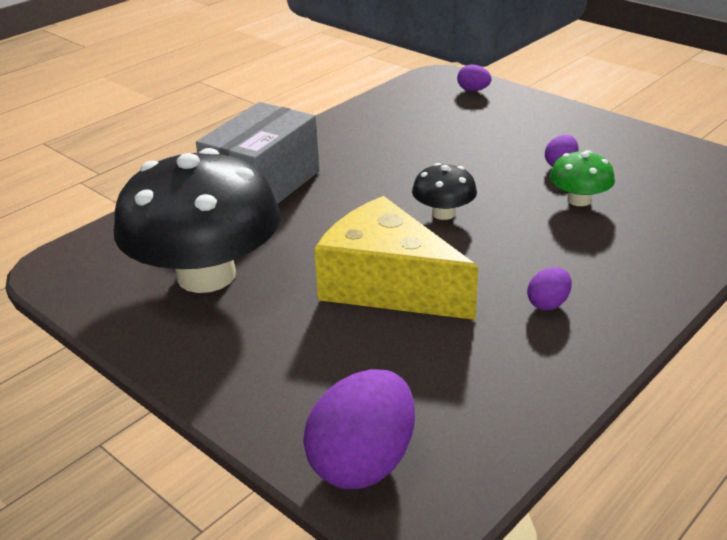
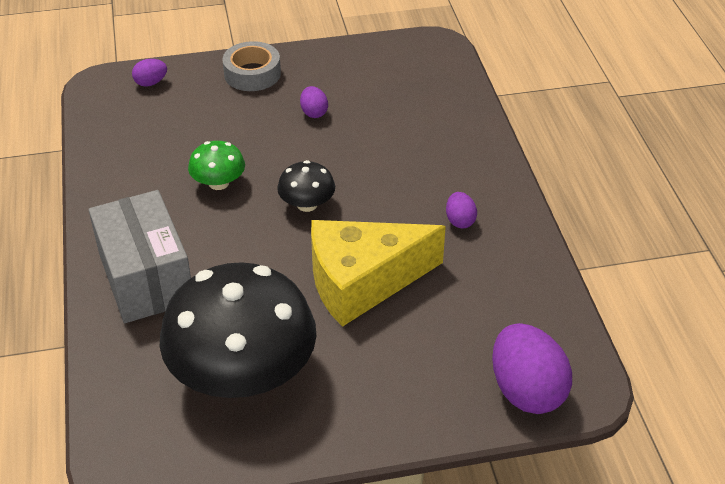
camera: 55 degrees left, 10 degrees up
(557, 119) = (252, 74): none -> grey tape
(579, 200) = (366, 134): green mushroom -> green mushroom (218, 183)

